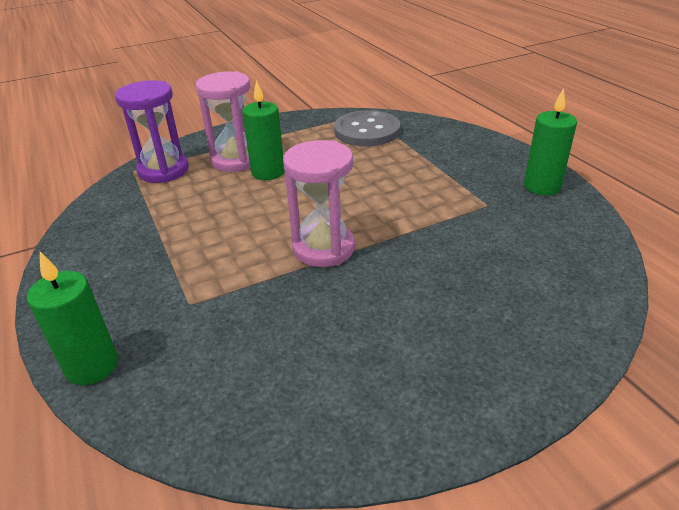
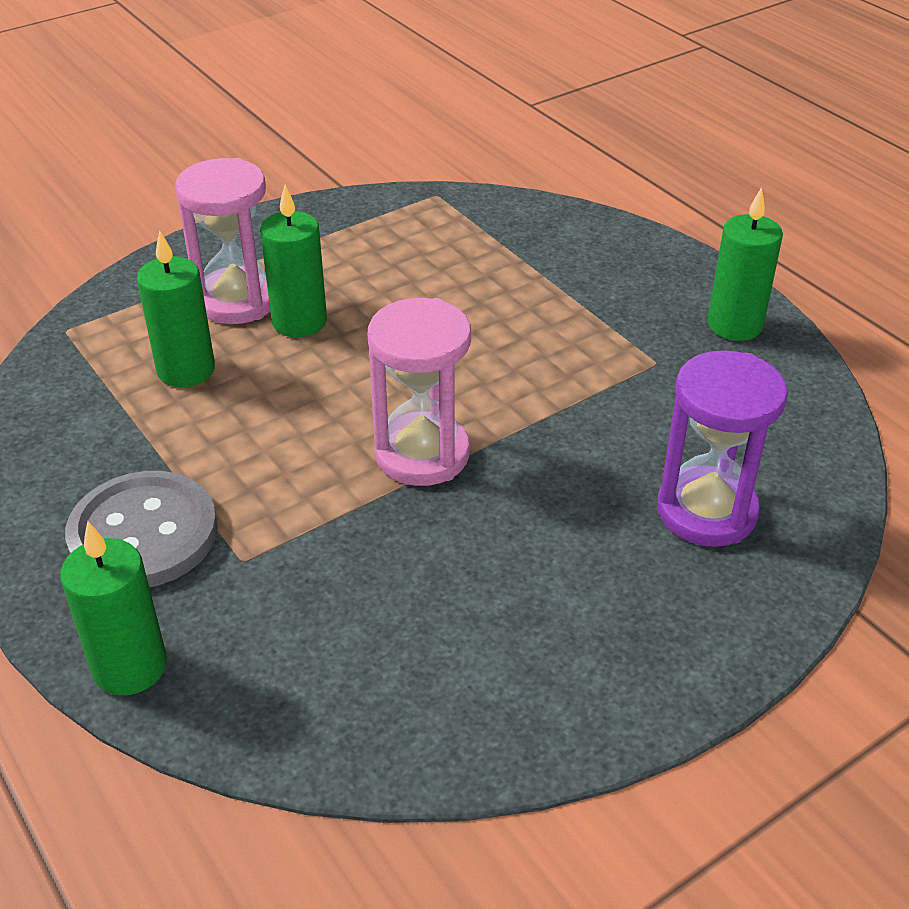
camera: 10 degrees left, 5 degrees up
(163, 170) = (119, 327): purple hourglass -> purple hourglass (706, 511)
(193, 194) = (186, 370): none -> green candle
(367, 131) = (446, 231): grey button -> grey button (143, 533)

